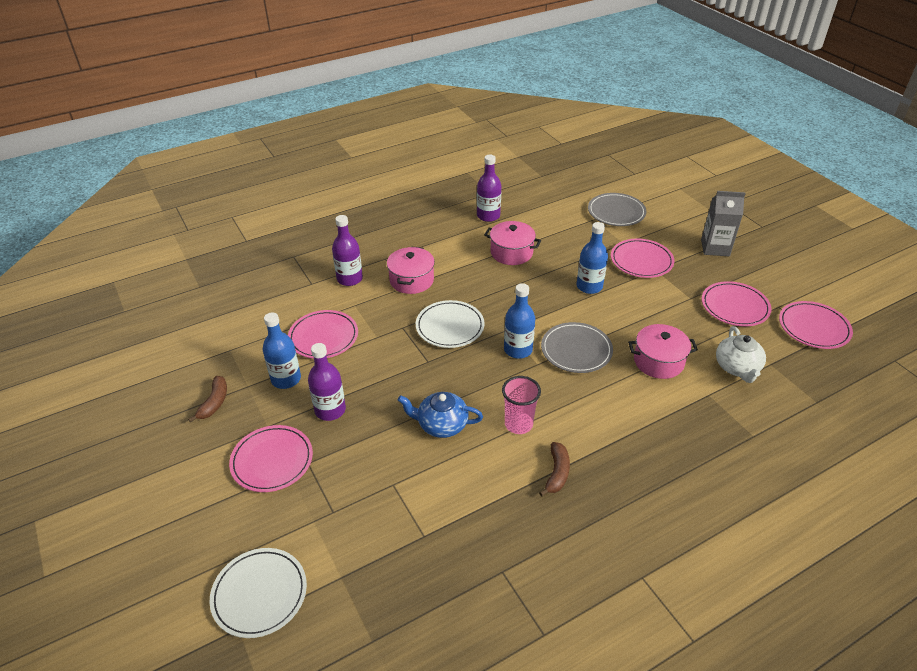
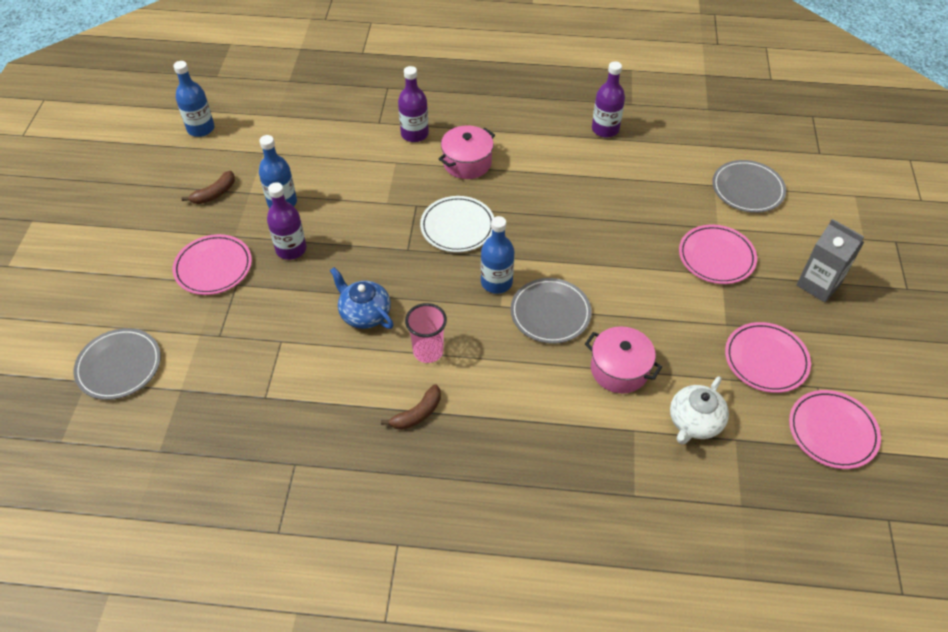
camera: 35 degrees right, 10 degrees up
(259, 594) = (119, 366): white plate -> grey plate
(323, 337) = (344, 179): pink plate -> none
(511, 252) = (589, 181): pink pot -> none
(589, 286) = (631, 256): blue bottle -> blue bottle (201, 128)

